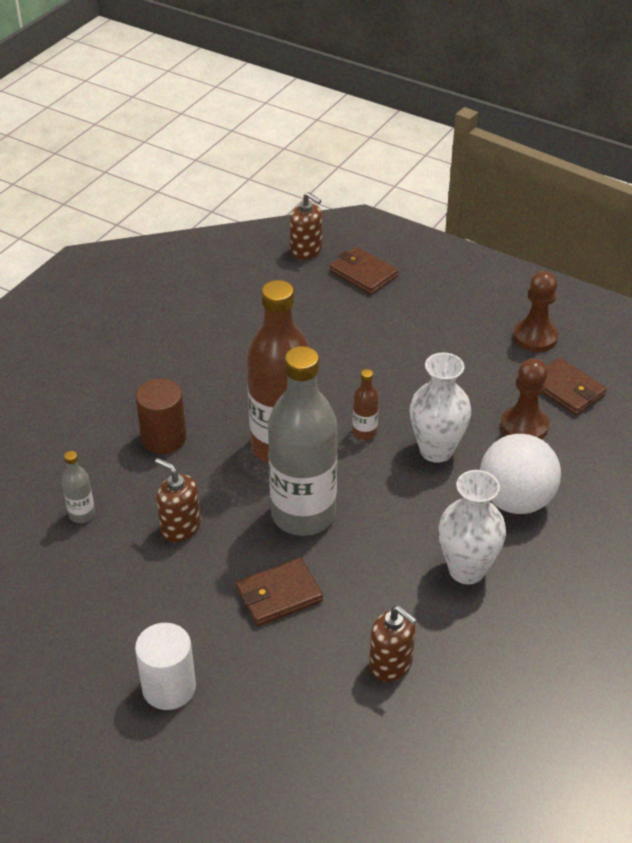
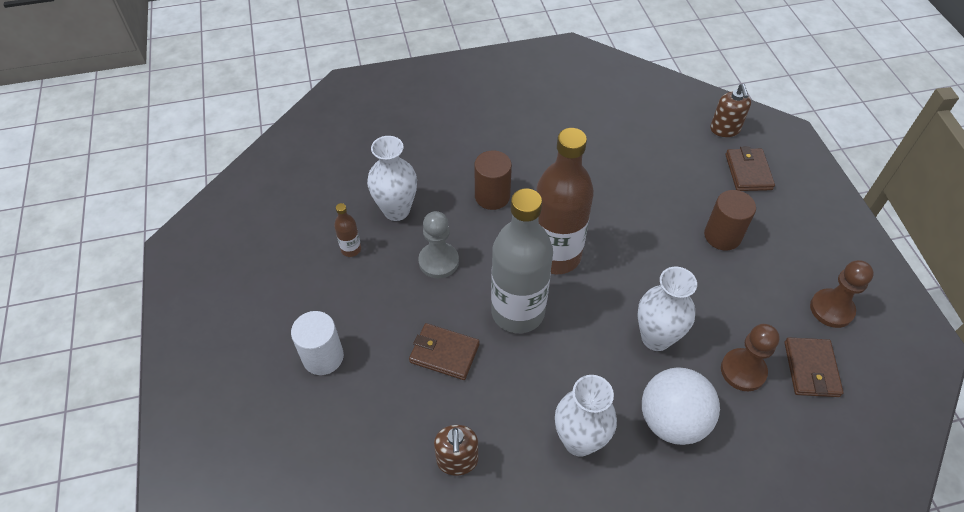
camera: 45 degrees right, 10 degrees up
(82, 514) = (396, 210): grey bottle -> white vase
(180, 527) = (438, 261): brown soap dispenser -> grey pawn
(364, 432) = (620, 286): brown bottle -> brown bottle (351, 249)
(399, 337) = (722, 236): none -> brown cylinder

